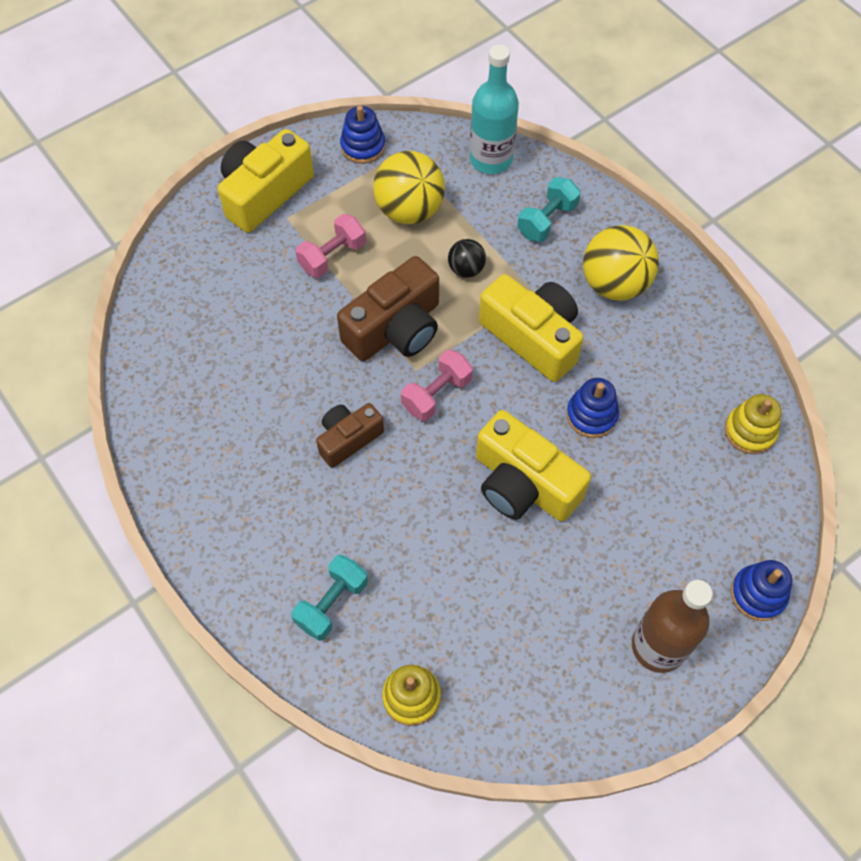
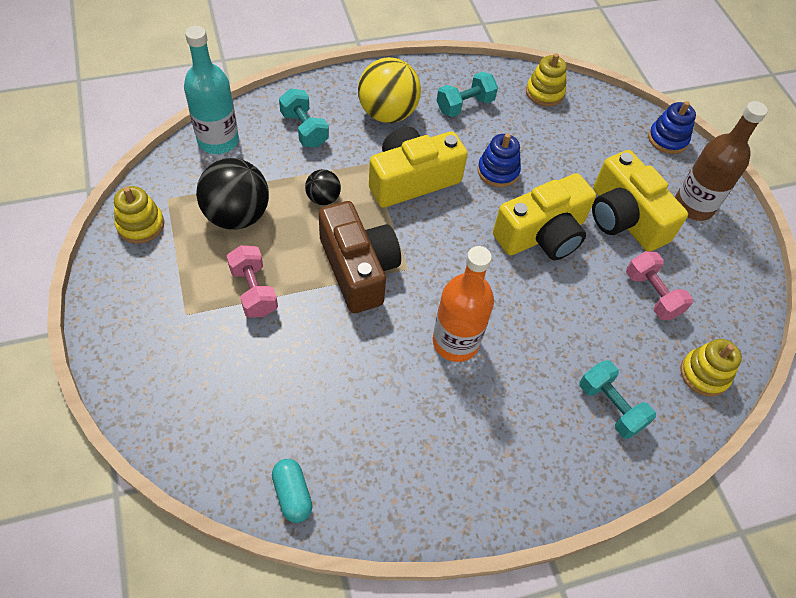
camera: 75 degrees left, 5 degrees down
(149, 361) = (292, 494): none -> turquoise capsule
(264, 193) = (143, 323): yellow camera -> yellow camera (624, 218)
(348, 439) = (455, 342): brown camera -> orange bottle
(363, 146) = (141, 225): blue stacking toy -> yellow stacking toy
(409, 210) = (237, 215): yellow ball -> black ball
(437, 394) = (438, 262): pink dumbbell -> pink dumbbell (652, 294)
(673, 353) = (465, 105): none -> turquoise dumbbell

